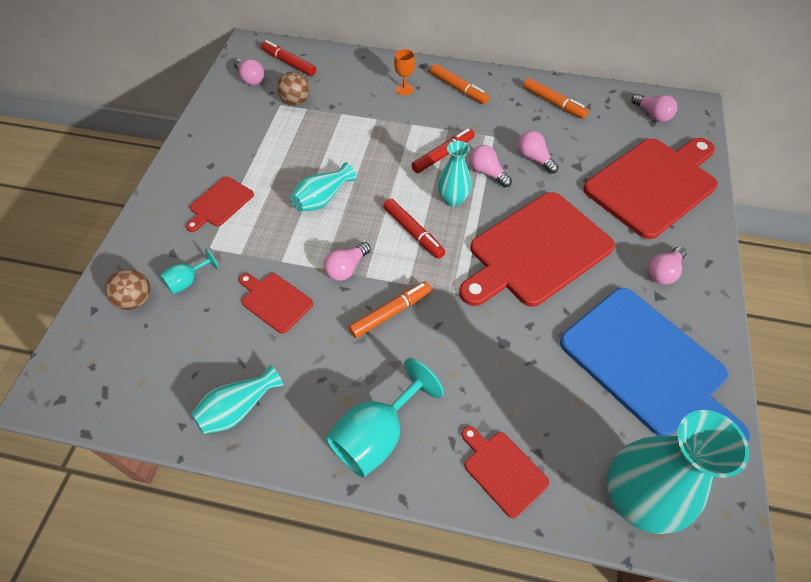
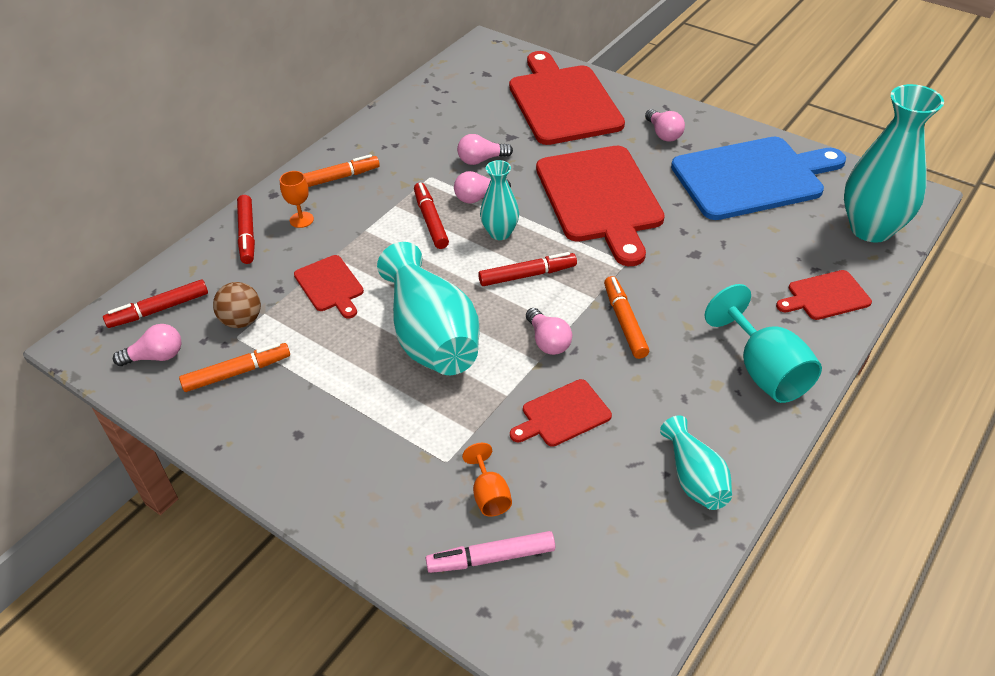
camera: 65 degrees left, 10 degrees down
(136, 300) = (491, 558): brown ball -> pink marker
(187, 281) = (489, 495): turquoise goblet -> orange goblet
(219, 203) = (375, 437): red cutting board -> red cutting board (330, 286)
(322, 198) = (431, 336): turquoise vase -> turquoise vase, size x1.86
(375, 71) = (247, 234): none -> red marker
(553, 103) = (413, 121): orange marker -> orange marker (237, 372)
(652, 114) = (476, 70): pink light bulb -> none

